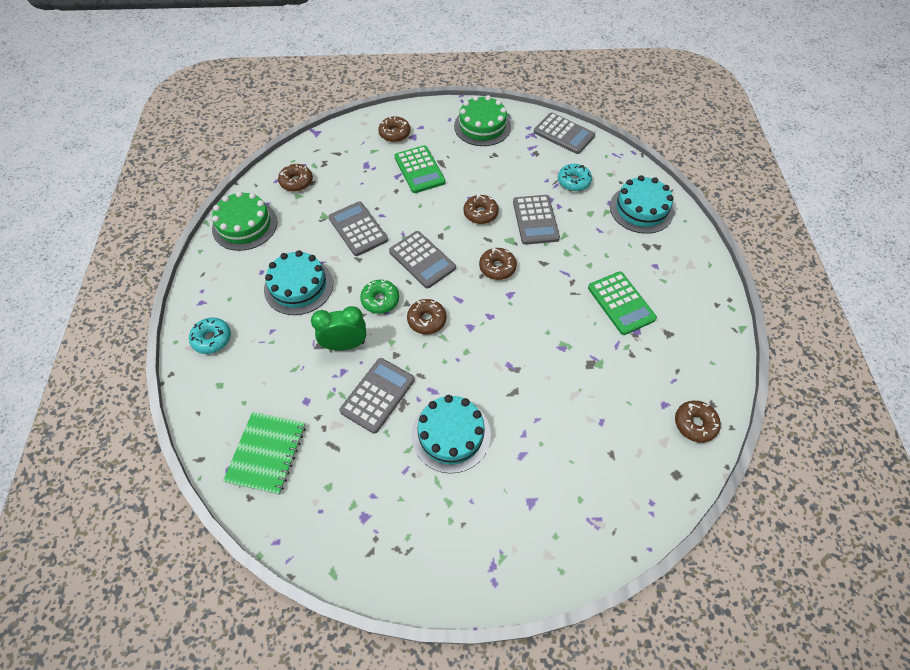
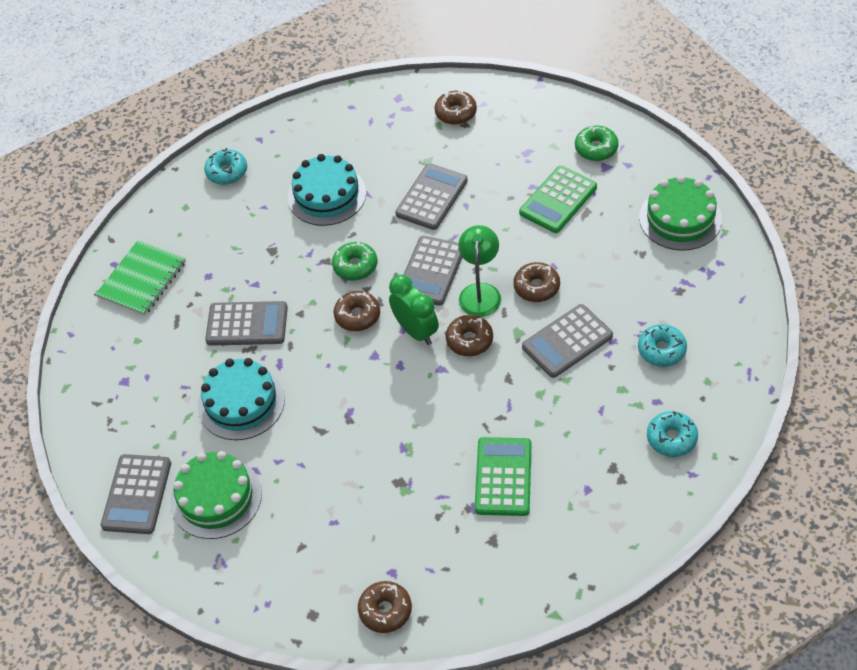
camera: 65 degrees right, 5 degrees down
(245, 225) = (369, 111): green cake -> green cake (216, 497)
(267, 453) = (142, 280): green notebook -> green notebook turned 45 degrees counterclockwise
(345, 345) = (285, 269): green clock -> green clock (416, 331)
(394, 133) = (596, 148): brown donut -> green donut
(461, 243) = (480, 292): none -> green lamp
(563, 134) = (739, 303): grey calculator -> grey calculator (137, 494)
(621, 303) = (503, 477): green calculator -> green calculator turned 150 degrees clockwise
(641, 209) = (671, 438): turquoise cake -> turquoise donut

